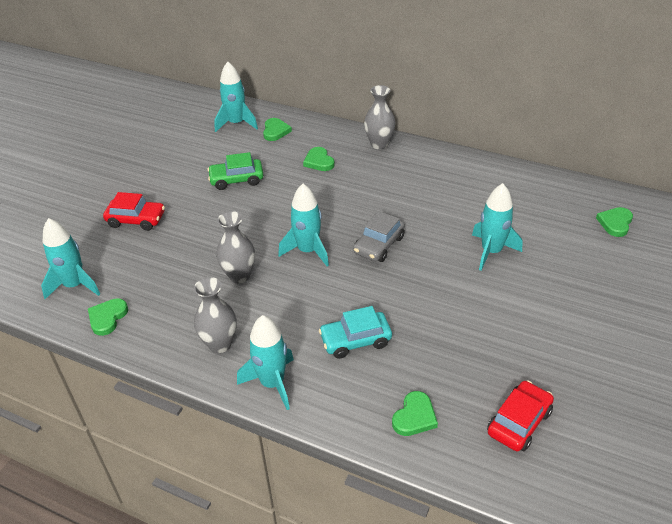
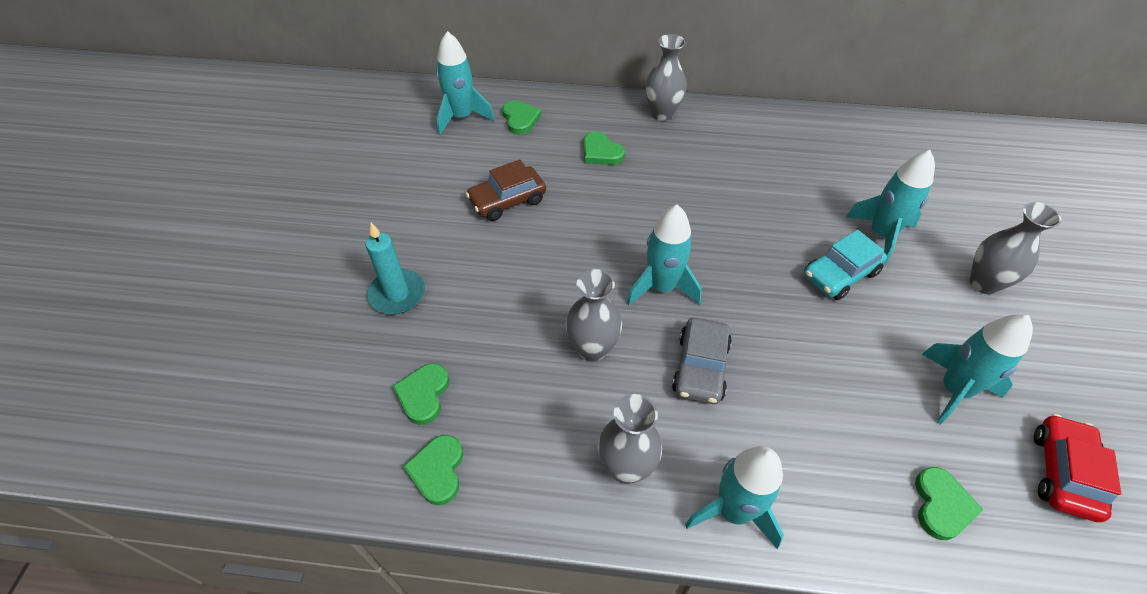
camera: 20 degrees left, 10 degrees up
(75, 285) = (358, 428): turquoise rocket -> turquoise rocket (954, 390)
(136, 220) = (397, 294): red car -> turquoise candle
(236, 180) = (507, 200): green car -> brown car
(355, 340) = (800, 408): turquoise car -> turquoise car (840, 274)
(379, 245) = (745, 257): grey car -> grey car (700, 367)
(549, 298) = (984, 283): none -> grey vase
(615, 223) = (987, 165): green heart -> green heart (423, 394)

